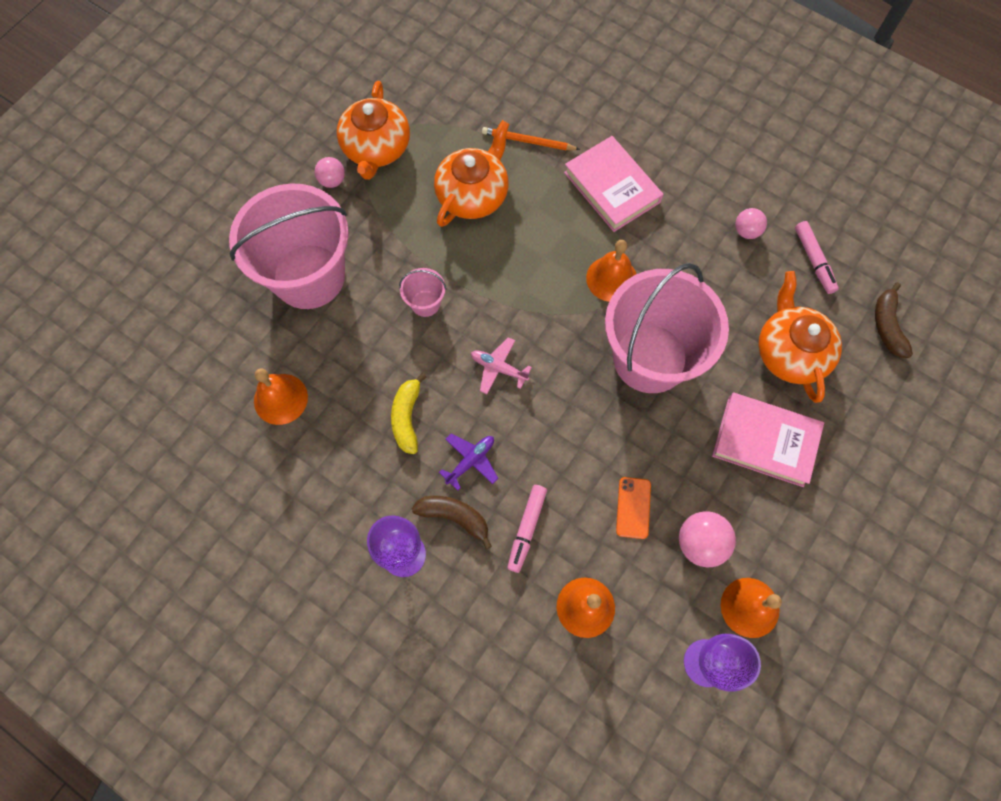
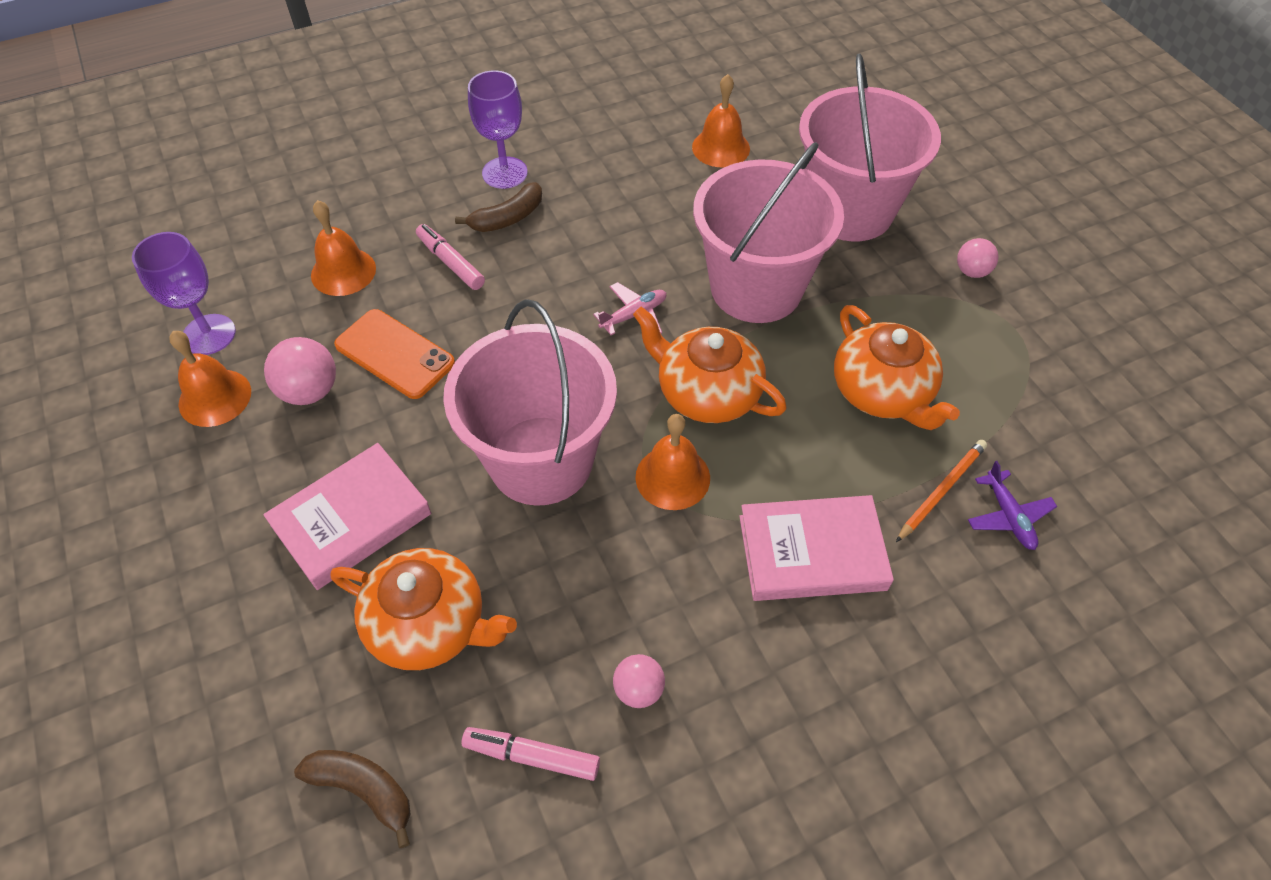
camera: 120 degrees right, 15 degrees down
(376, 149) = (1002, 327): orange teapot -> orange teapot (706, 392)
(407, 417) = (634, 224): yellow banana -> none
(425, 303) = (756, 288): pink bucket -> pink bucket, size x2.47
(471, 461) = (551, 251): purple plane -> purple plane (1008, 516)
(633, 507) = (395, 354): orange phone -> orange phone, size x1.60

